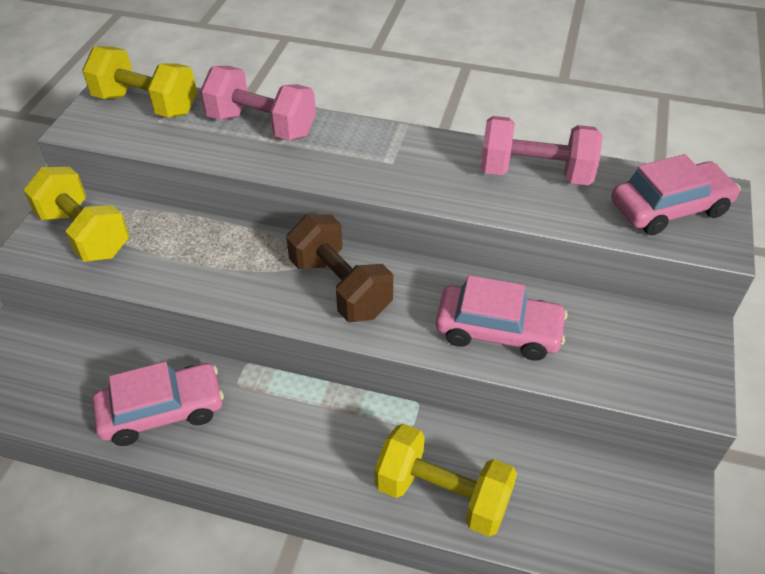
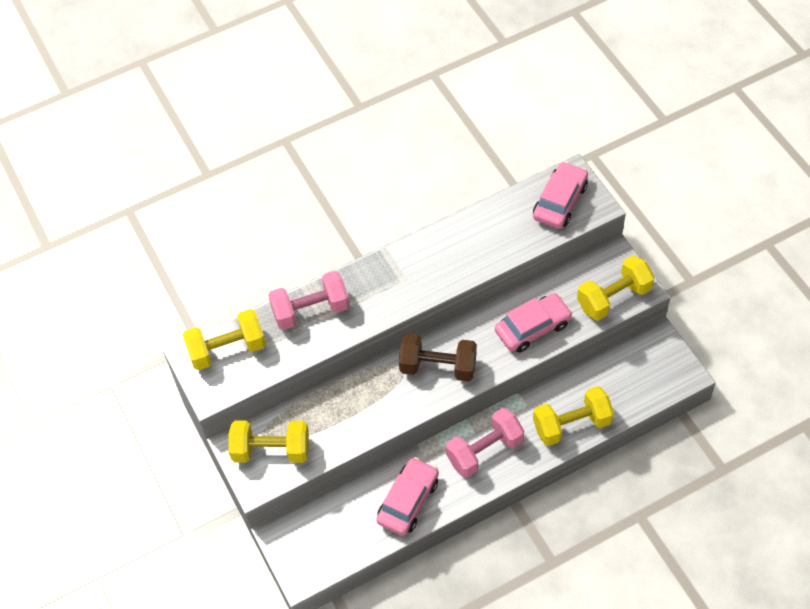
camera: 40 degrees left, 10 degrees up
(535, 173) = (481, 229): pink dumbbell -> pink dumbbell (484, 451)
(646, 377) = (613, 298): none -> yellow dumbbell

